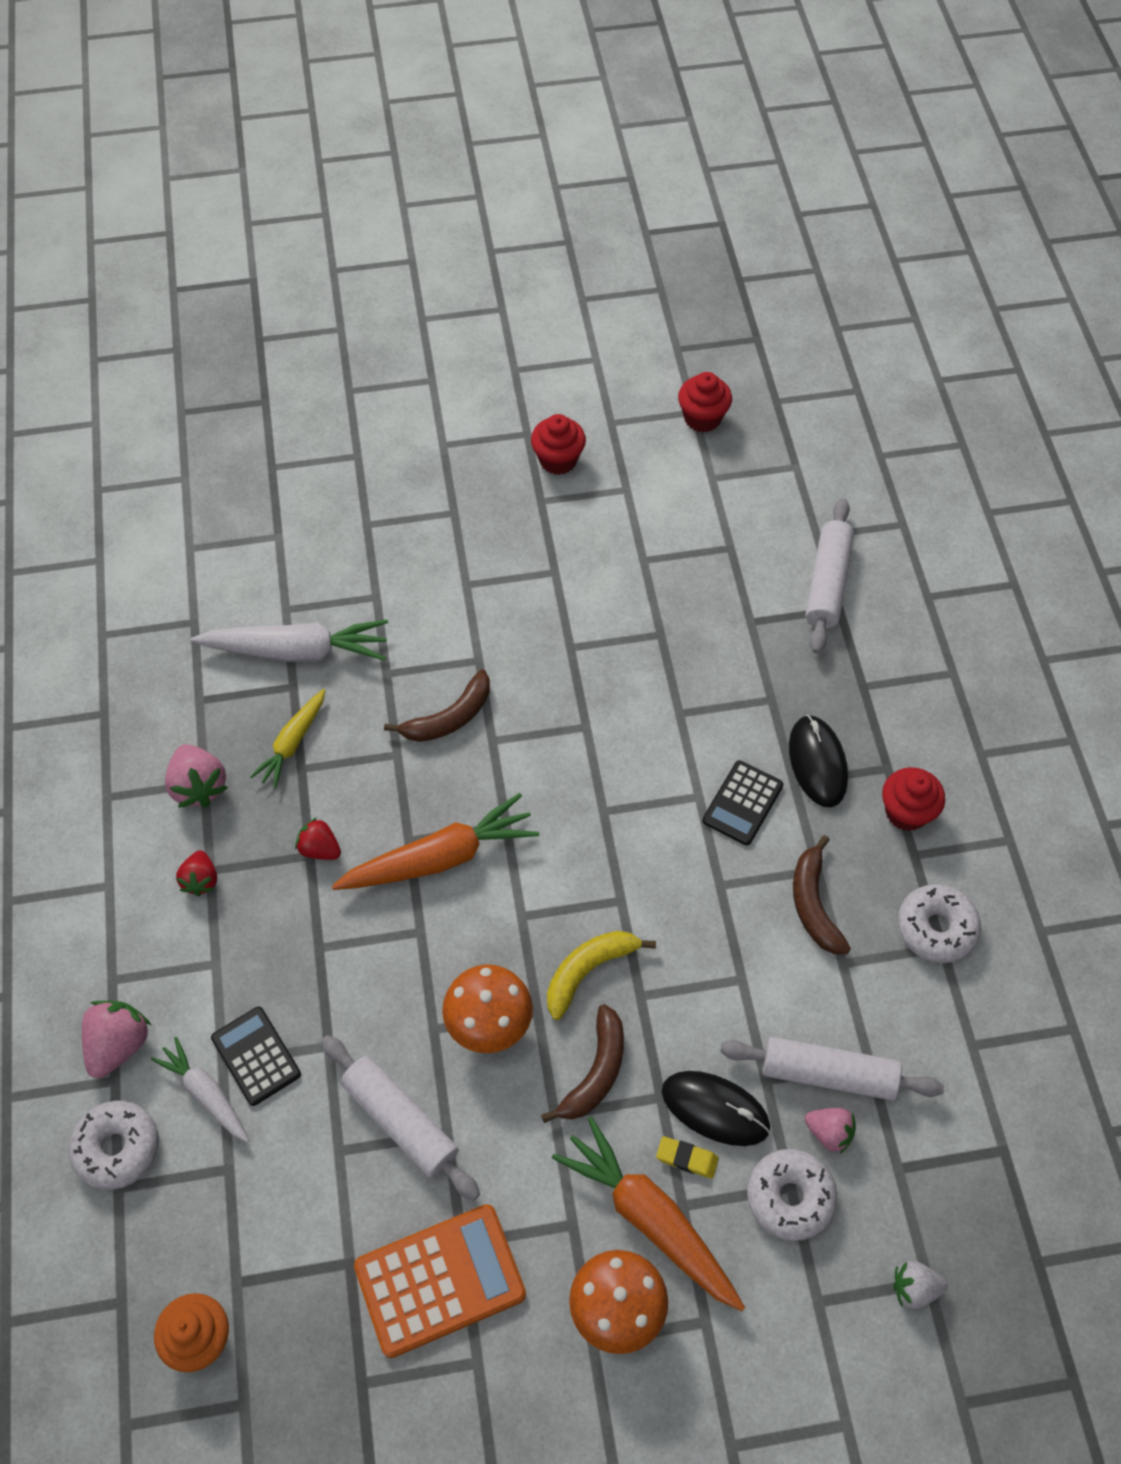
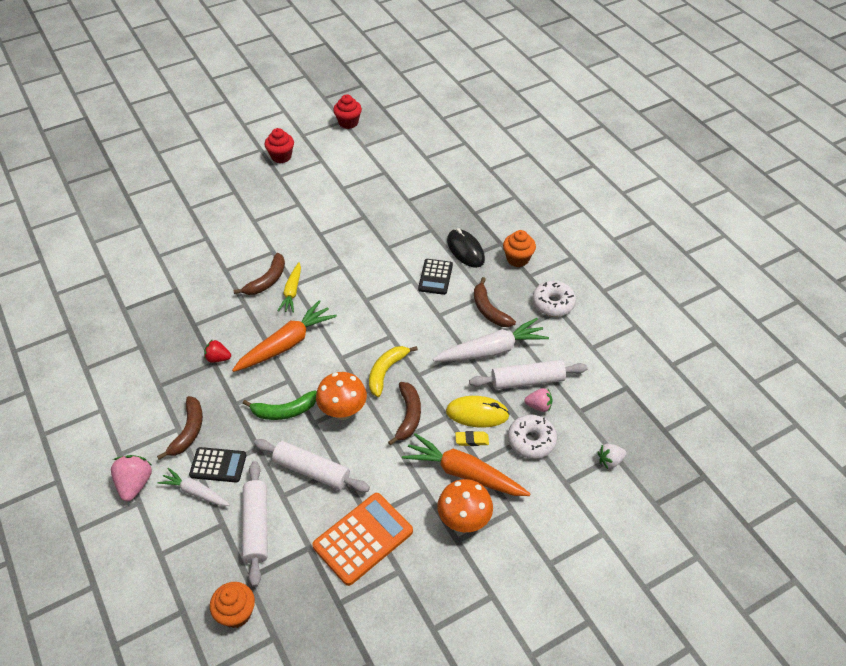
camera: 20 degrees left, 10 degrees down
(117, 1148) = (152, 535): white donut -> none
(199, 786) = (138, 348): pink strawberry -> none
(201, 880) = (155, 391): red strawberry -> none
(229, 975) = (188, 431): none -> brown banana
(256, 1056) = (218, 465): black calculator -> black calculator turned 150 degrees clockwise
(292, 743) = (184, 315): yellow carrot -> yellow carrot (292, 292)
(298, 651) = (172, 272): white carrot -> white carrot (492, 350)
(393, 990) = (284, 411): none -> green banana
(715, 1109) = (477, 413): black mouse -> yellow mouse
(827, 583) = (439, 175): white rolling pin -> white rolling pin (256, 526)
(906, 812) = (517, 259): red cupcake -> orange cupcake

